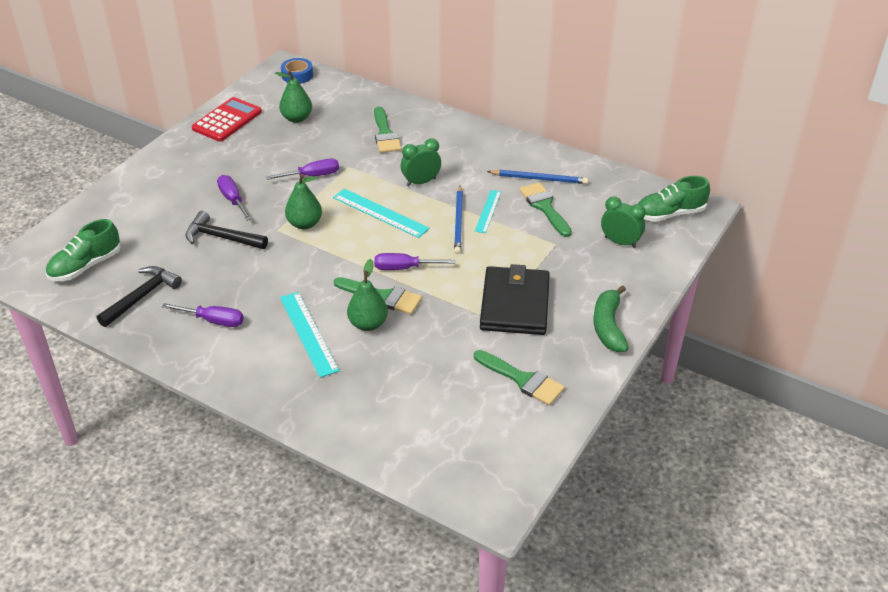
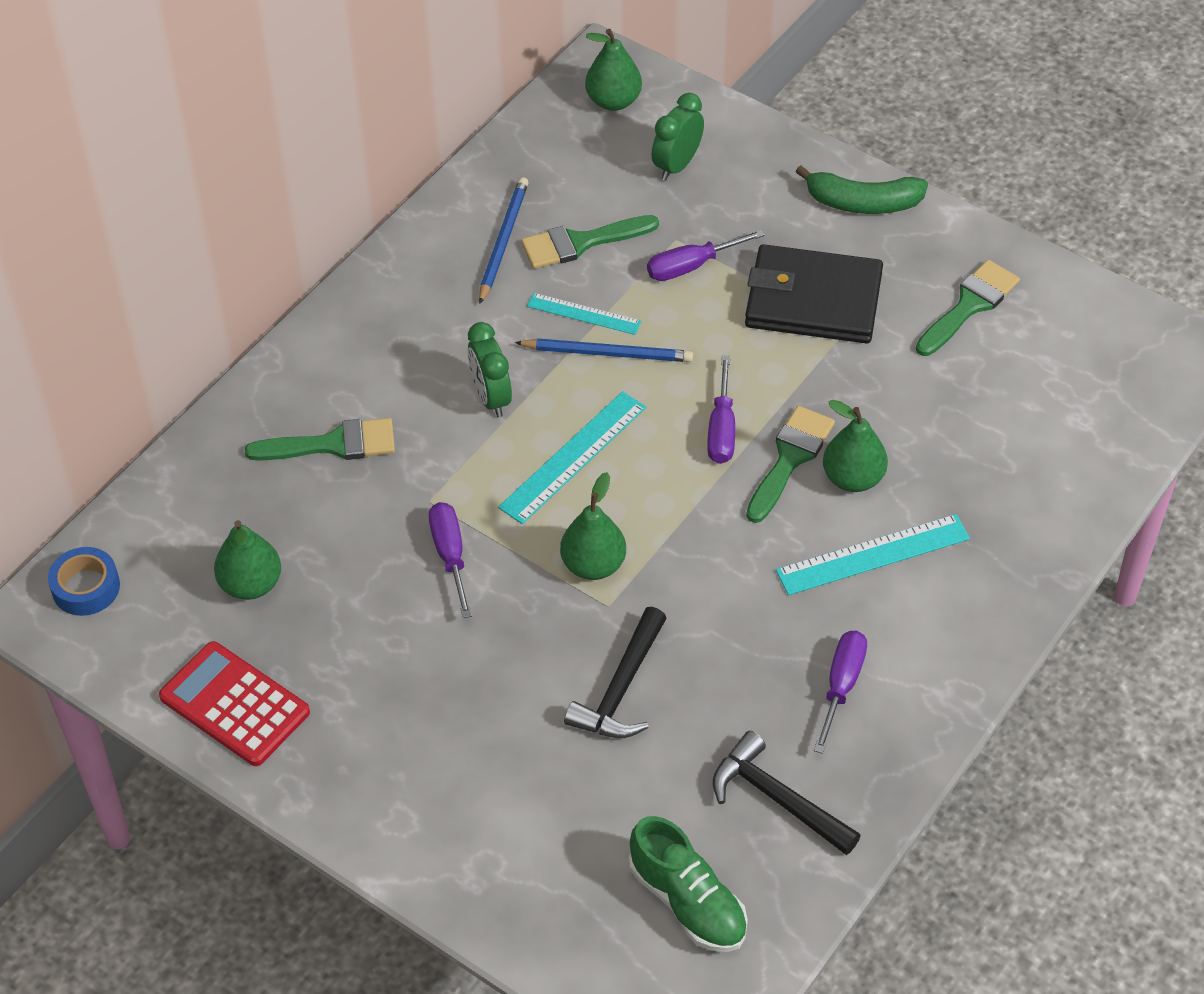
camera: 85 degrees left, 10 degrees up
(233, 200) = (510, 678): purple screwdriver -> purple screwdriver (691, 266)
(669, 214) = (613, 101): green shoe -> green pear

